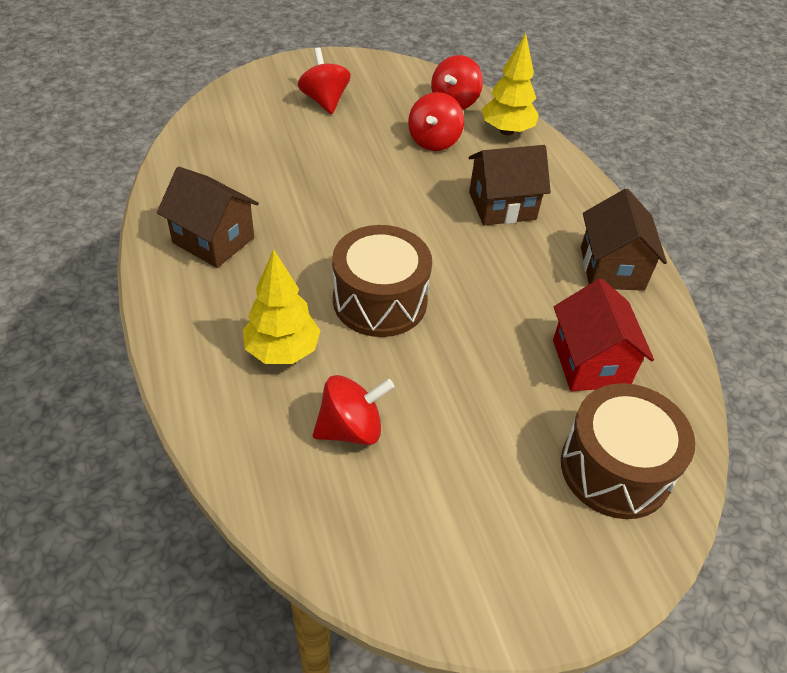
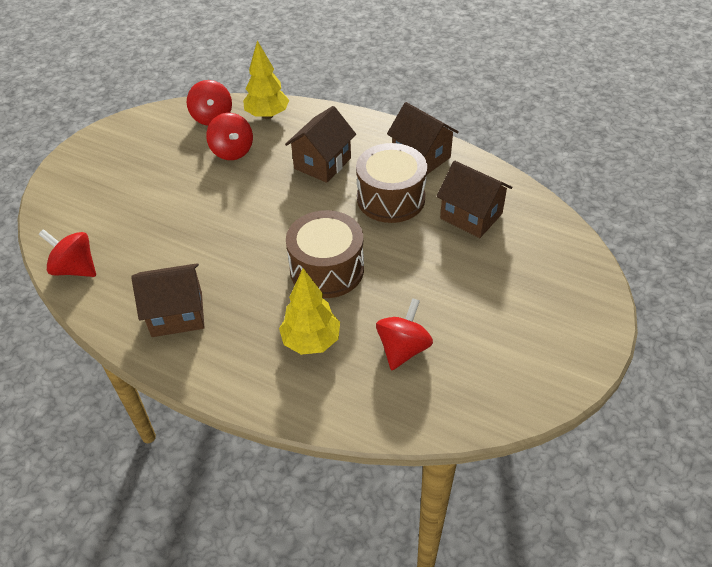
camera: 40 degrees left, 0 degrees up
(324, 101) = (124, 173): red spinning top -> red spinning top (75, 268)
(590, 363) = (471, 216): red house -> brown house
(615, 468) = (543, 259): brown drum -> brown drum (391, 198)

